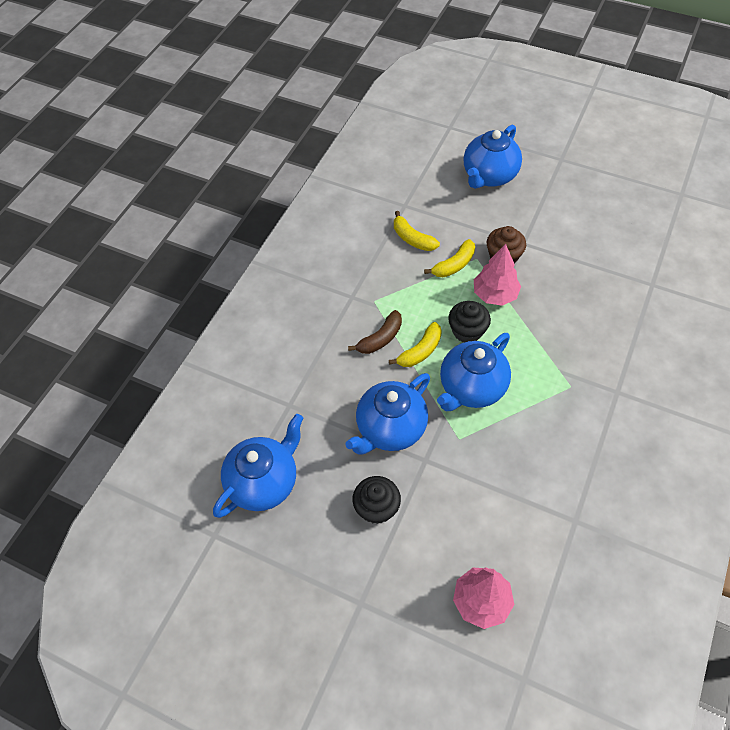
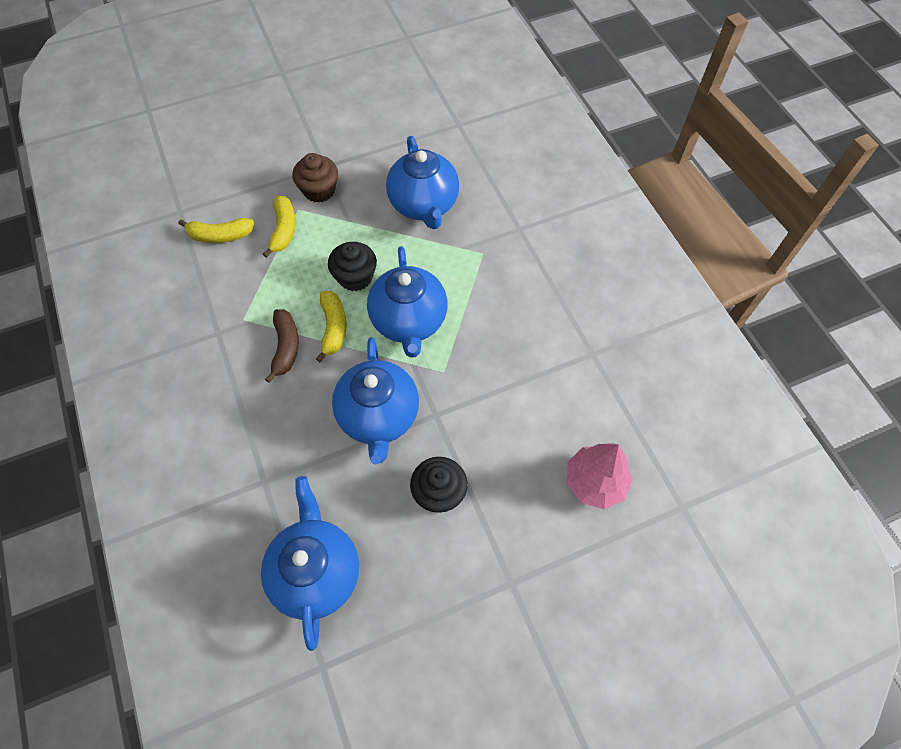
camera: 50 degrees left, 5 degrees up
(489, 176) = (233, 130): blue teapot -> blue teapot (424, 205)
(495, 294) = (346, 228): pink tree -> none

